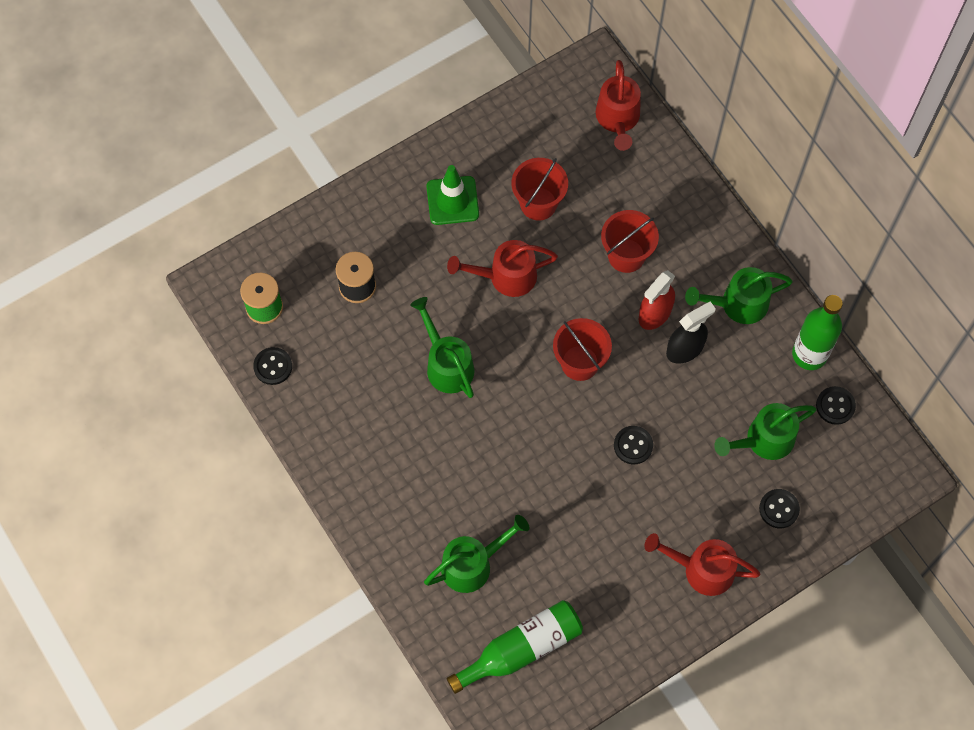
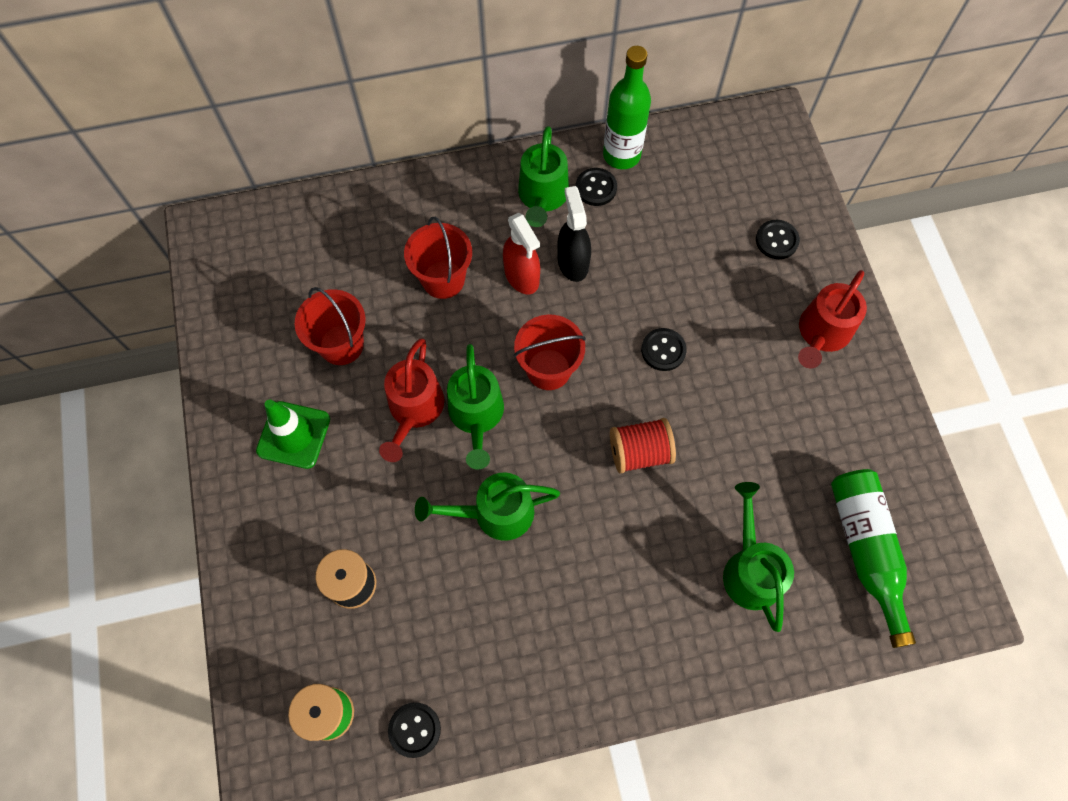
camera: 70 degrees left, 0 degrees up
(536, 454) = (639, 452): none -> red spool
(618, 120) = (282, 231): red watering can -> none
(763, 440) = (699, 228): green watering can -> green watering can (477, 416)
(835, 406) = (684, 153): black button -> black button (596, 188)

